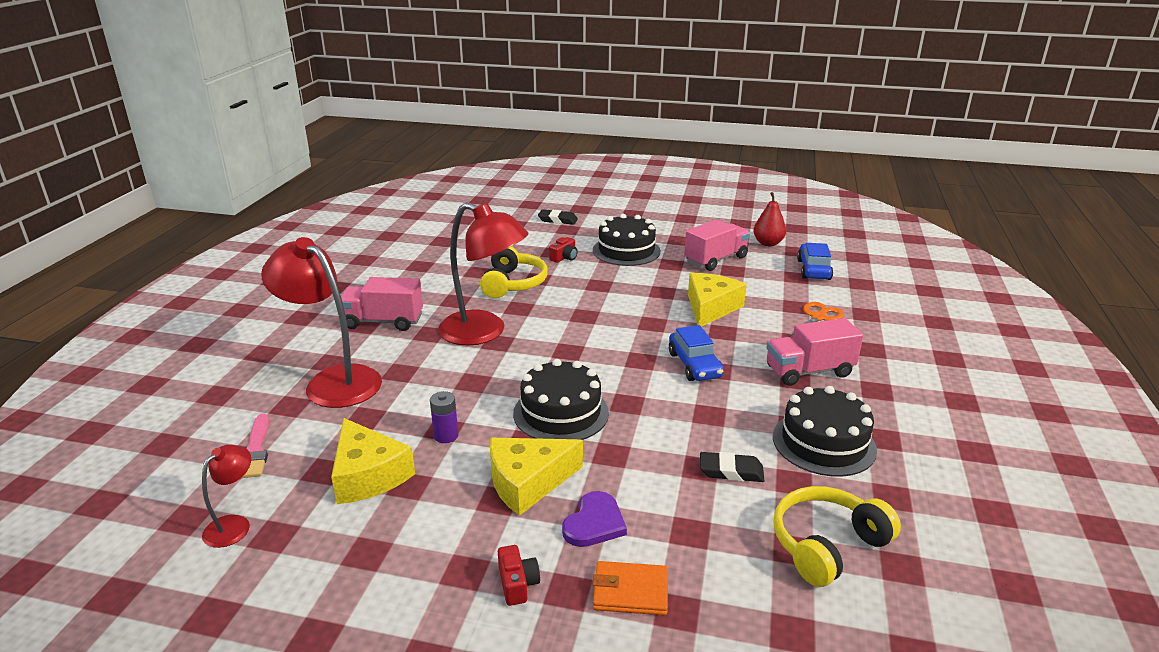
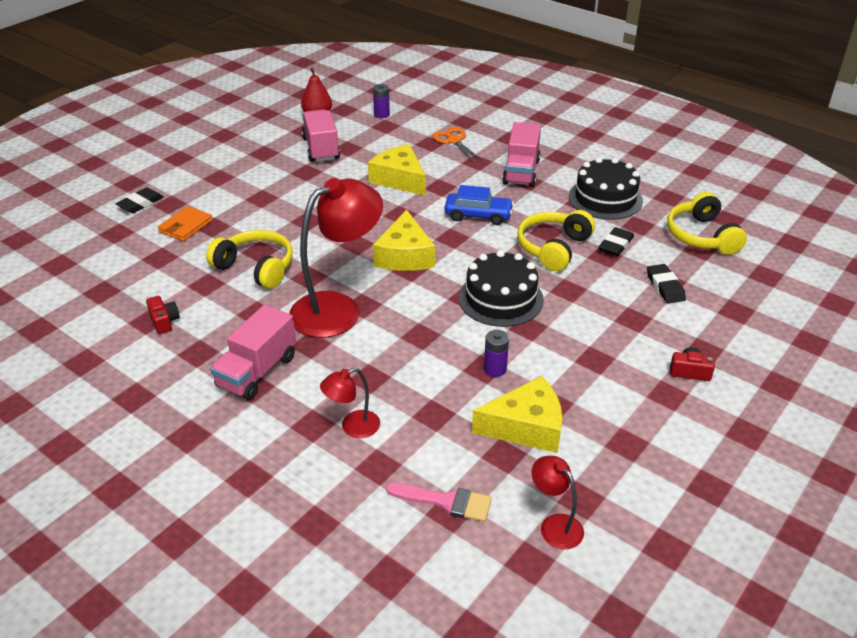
camera: 65 degrees left, 10 degrees up
(333, 381) = (353, 427): red lamp -> red lamp, size x0.48
(528, 482) = (581, 339): yellow cheese -> yellow cheese (405, 255)
(564, 257) = (232, 223): red camera -> red camera (164, 321)
(594, 523) = (642, 320): purple heart -> none
(626, 251) = (255, 186): black cake -> none
(630, 591) = (714, 324): orange wallet -> orange wallet (185, 226)
(677, 530) = (665, 287): none -> black eraser
(681, 426) = (553, 248): none -> yellow headphones
(813, 270) = (381, 115): blue car -> purple battery

